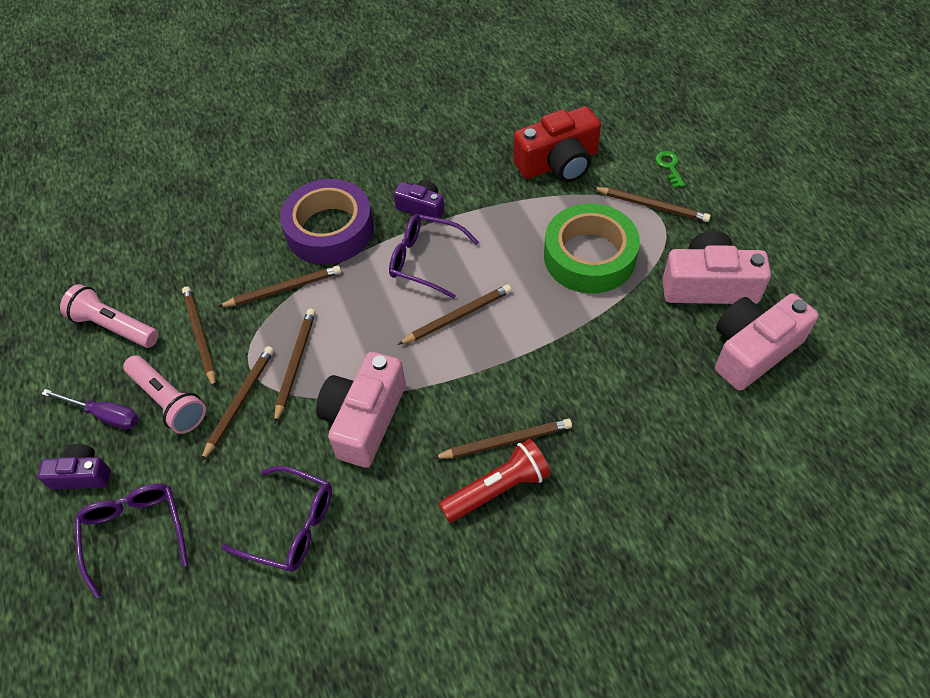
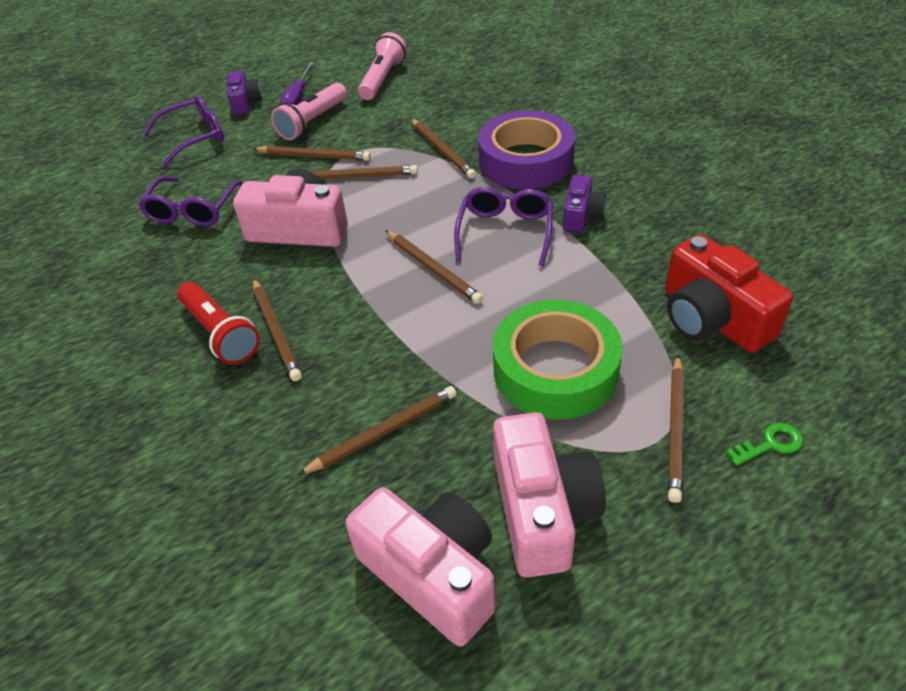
camera: 80 degrees right, 10 degrees down
(200, 336) = (379, 120): brown pencil -> brown pencil (383, 432)

